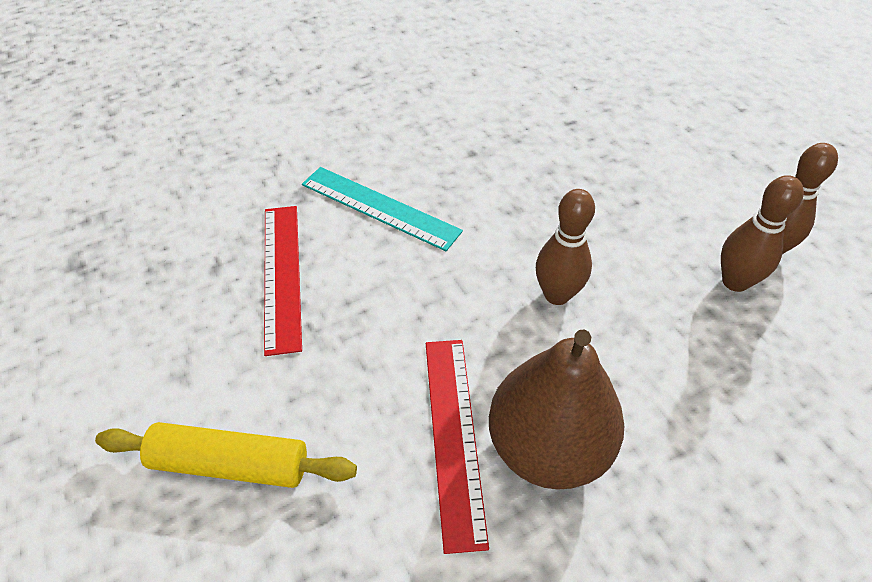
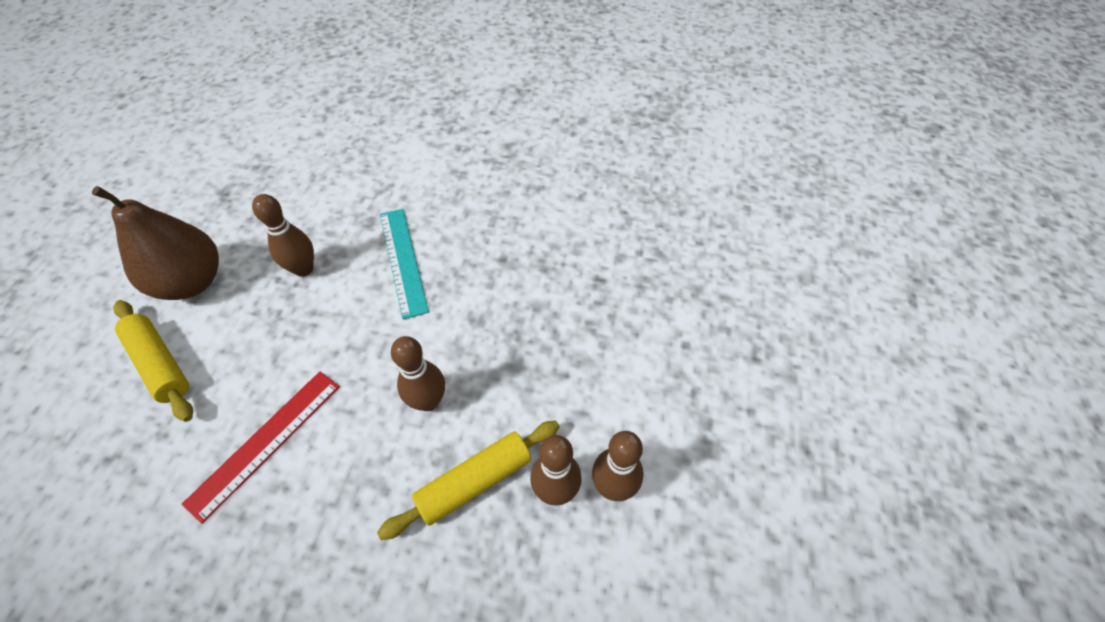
camera: 40 degrees right, 5 degrees up
(282, 275) = (303, 269): red ruler -> brown bowling pin
(547, 447) = (300, 494): brown pear -> brown pear (192, 282)
(674, 322) = (475, 482): none -> yellow rolling pin

